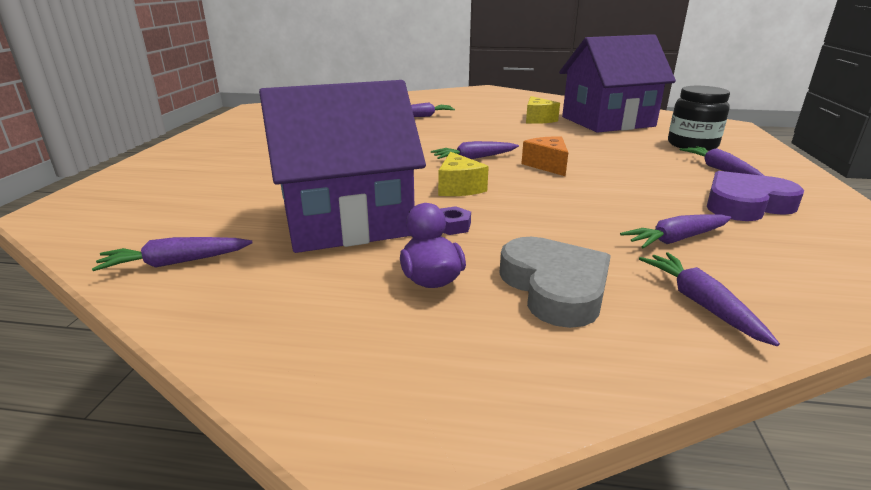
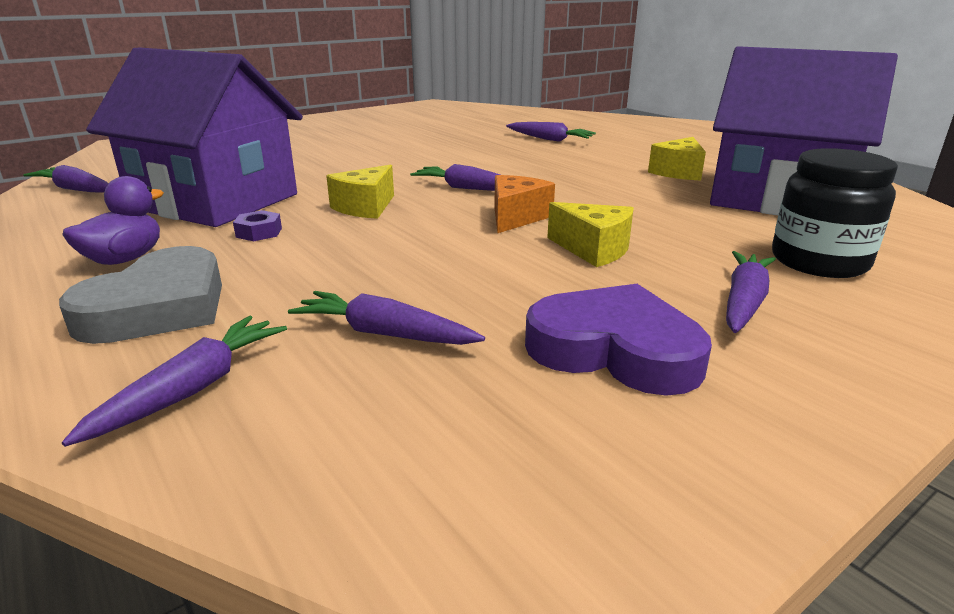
camera: 45 degrees right, 0 degrees up
(621, 168) = (593, 249): none -> yellow cheese

